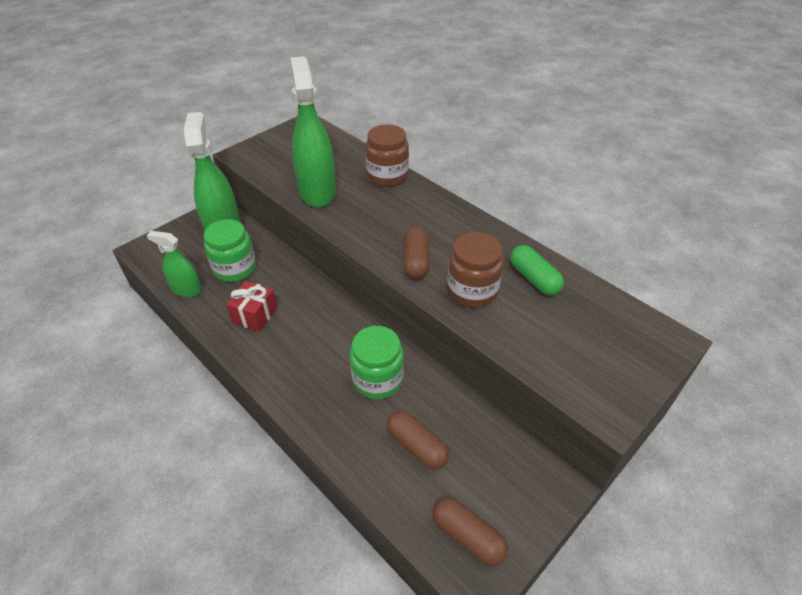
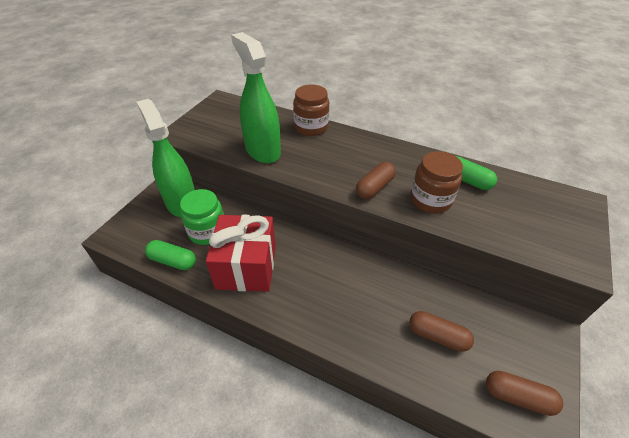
camera: 20 degrees left, 0 degrees up
(186, 290) = (173, 261): green spray bottle -> green capsule
(255, 315) = (246, 267): red gift -> red gift, size x1.85
(377, 379) = (376, 291): green jar -> none
(416, 261) = (374, 187): brown capsule -> brown capsule turned 60 degrees clockwise

